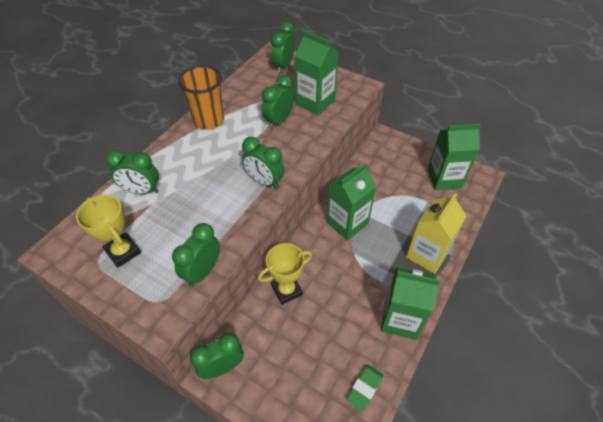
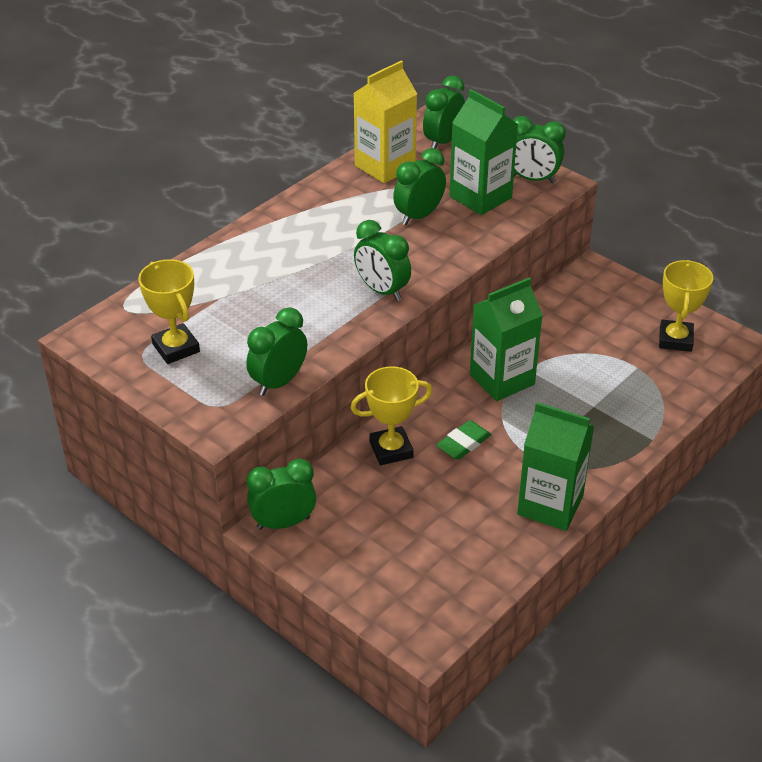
camera: 10 degrees right, 10 degrees down
(142, 191) = (207, 282): green clock -> green clock (532, 179)
(209, 120) = (314, 204): orange cup -> none
(364, 388) = (476, 573): green eraser -> green eraser (463, 443)
(427, 254) = (615, 434): yellow carton -> yellow carton (385, 166)
(444, 178) = (675, 339): green carton -> yellow trophy

